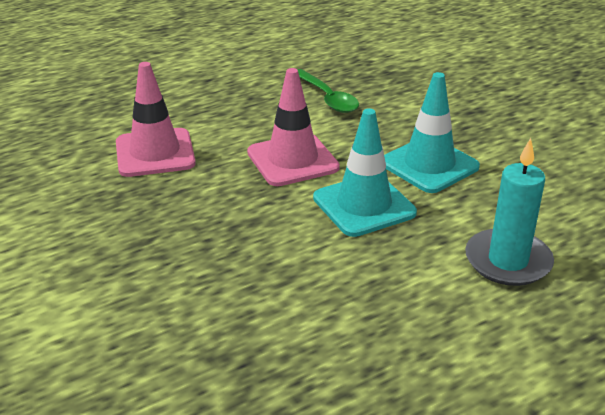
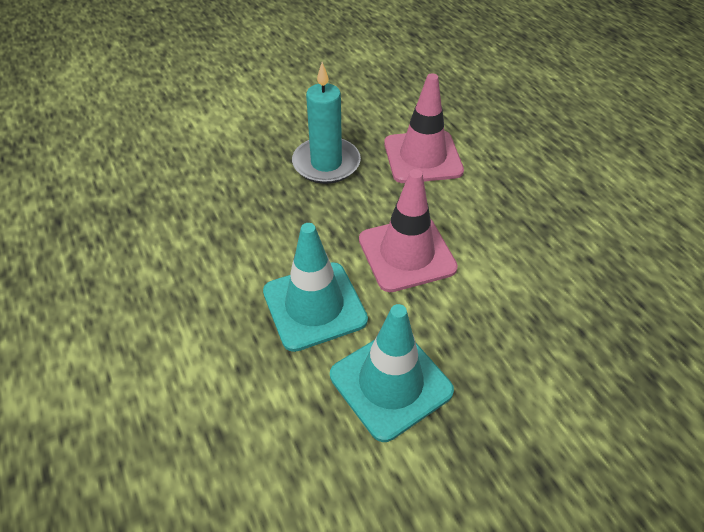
camera: 95 degrees right, 15 degrees up
(327, 98) = (554, 296): green spoon -> none
(508, 261) = (187, 424): turquoise candle -> turquoise candle (326, 163)

